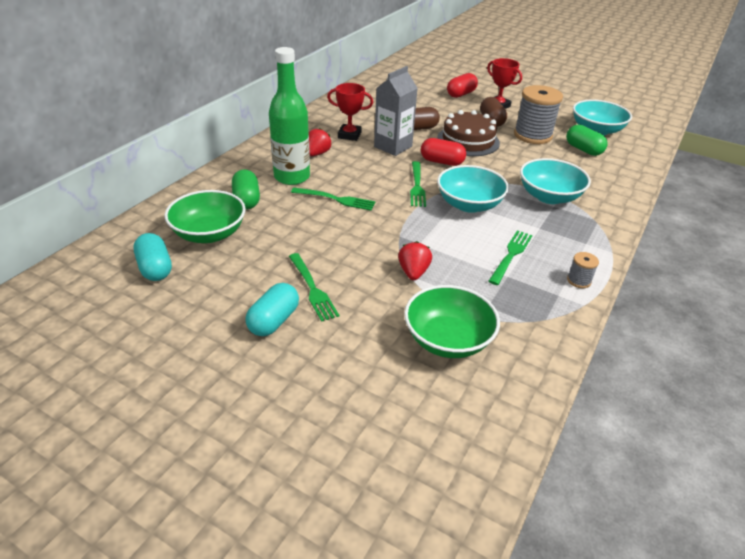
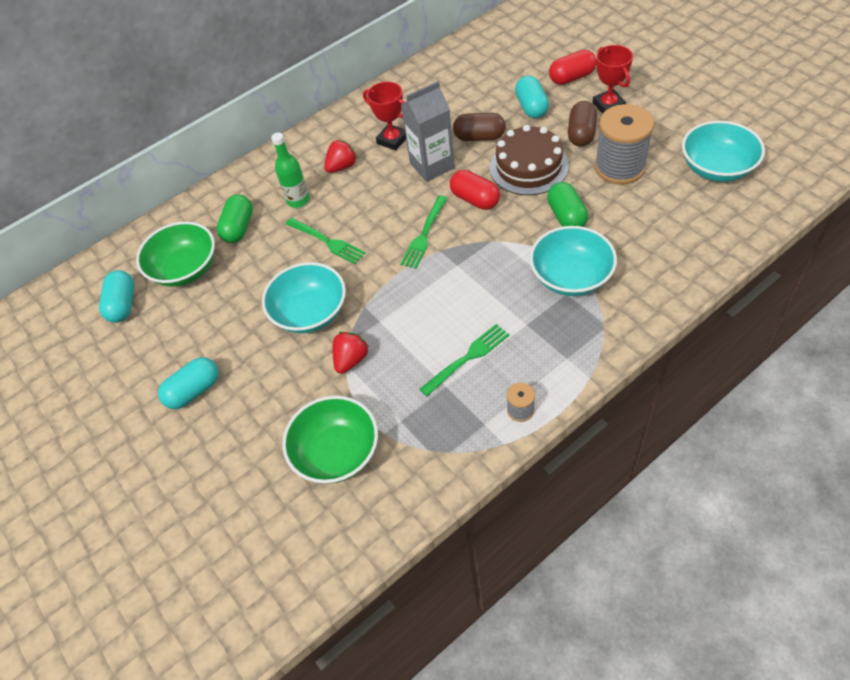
camera: 30 degrees right, 15 degrees up
(292, 177) = (298, 200): green bottle -> green bottle, size x0.59
(312, 288) = (245, 359): green fork -> none
(444, 110) = (531, 107): none -> turquoise capsule
(469, 204) = (466, 273): turquoise bowl -> turquoise bowl (310, 313)
(583, 150) = (672, 202): green capsule -> green capsule (566, 216)

